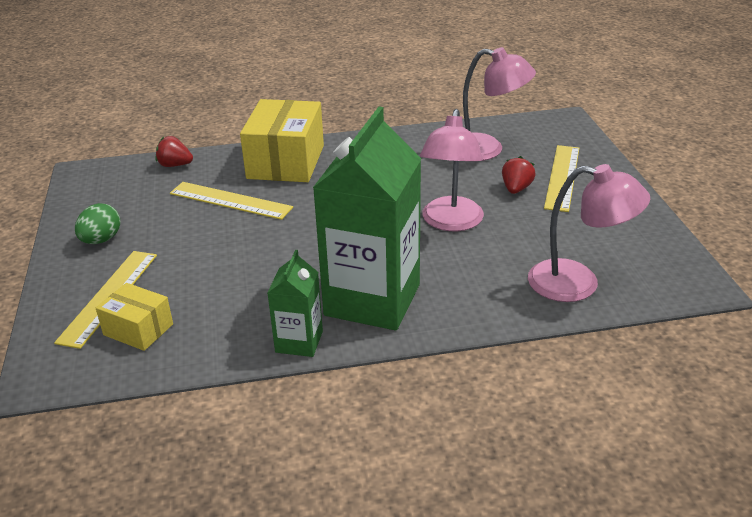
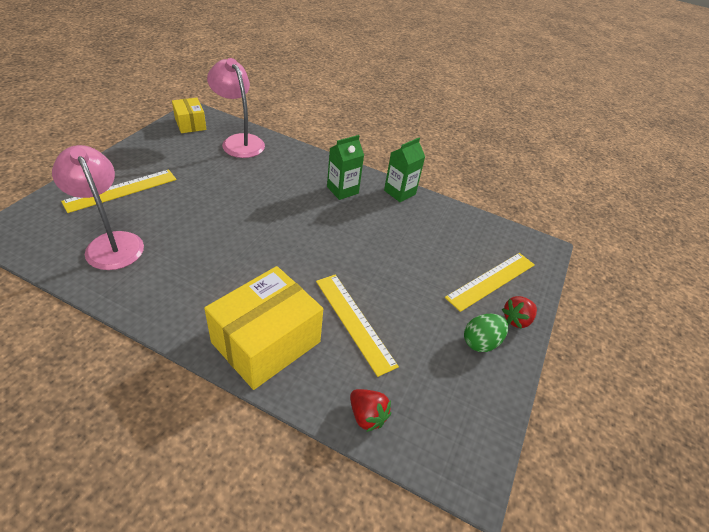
camera: 150 degrees left, 10 degrees up
(138, 329) = (481, 246): yellow box -> yellow box (190, 124)
(372, 300) = (342, 190): green carton -> green carton, size x0.48
(451, 222) = (238, 204): pink lamp -> none
(516, 189) = (162, 201): red strawberry -> red strawberry (516, 320)

